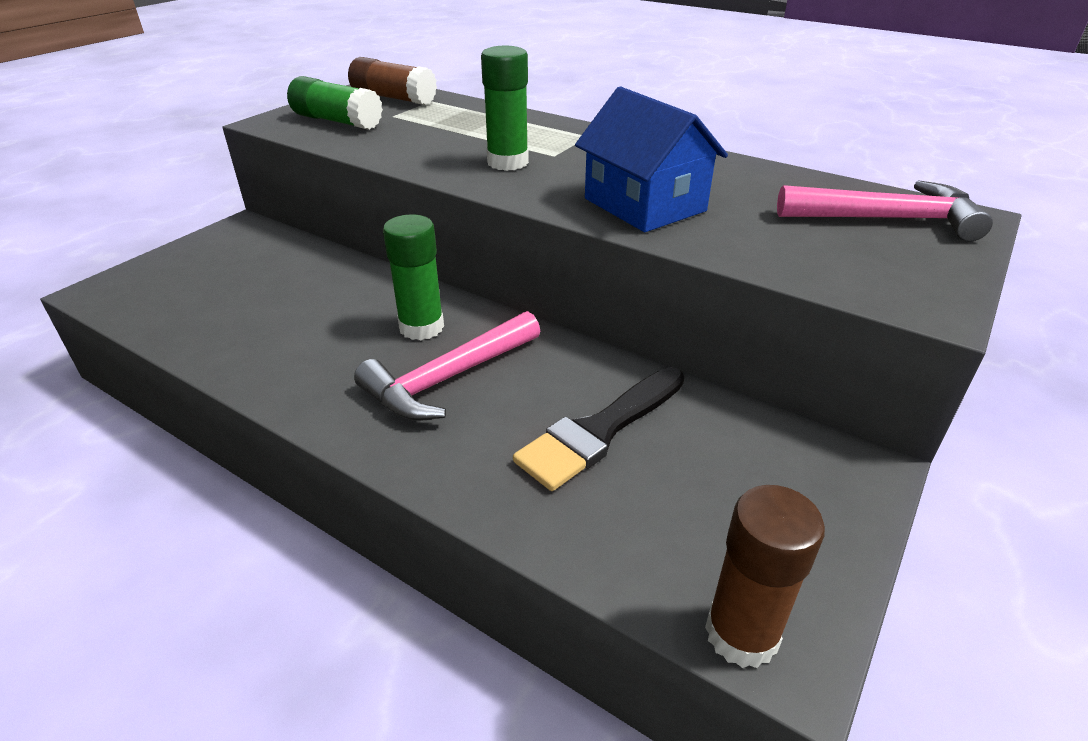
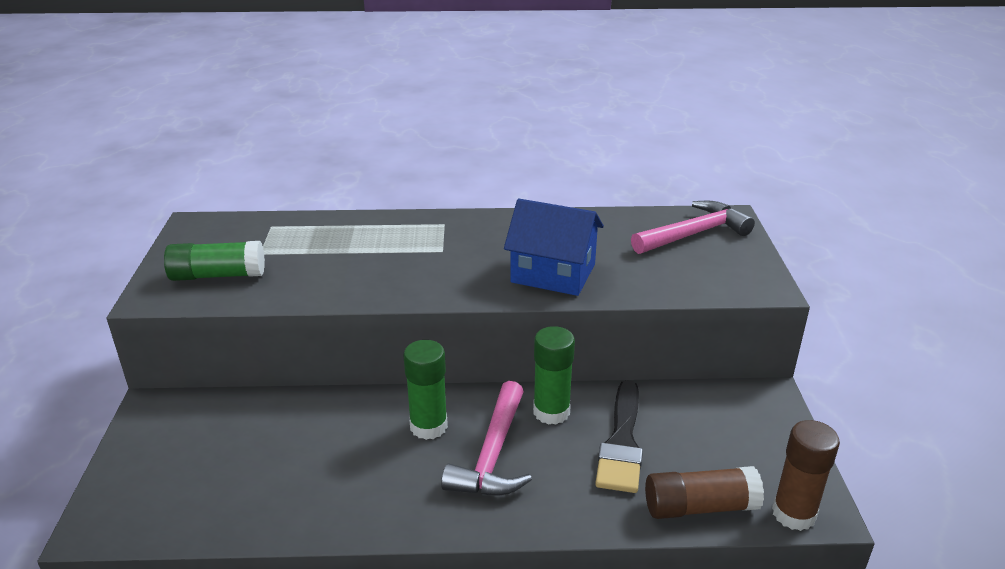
camera: 35 degrees left, 5 degrees down
(393, 98) = (233, 233): brown glue stick -> brown glue stick (700, 507)
(507, 162) = (418, 269): green glue stick -> green glue stick (551, 412)

